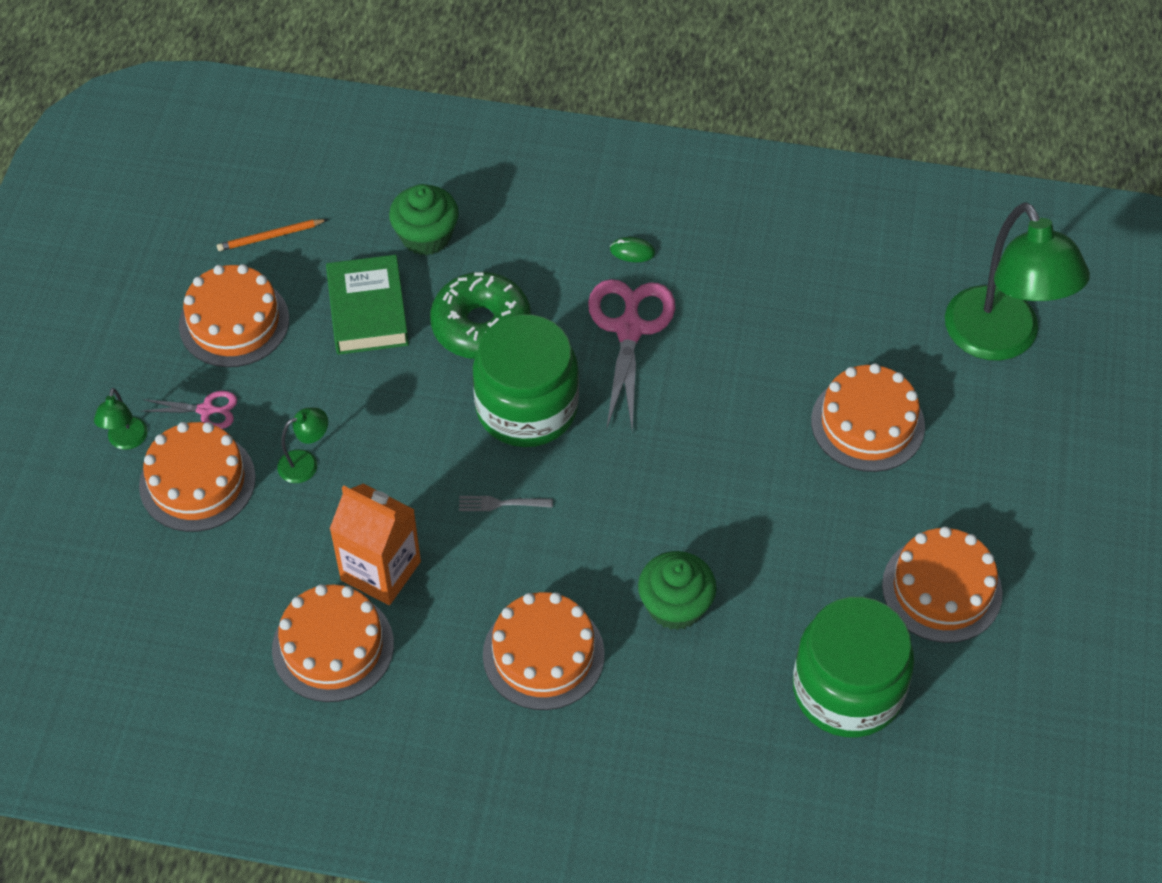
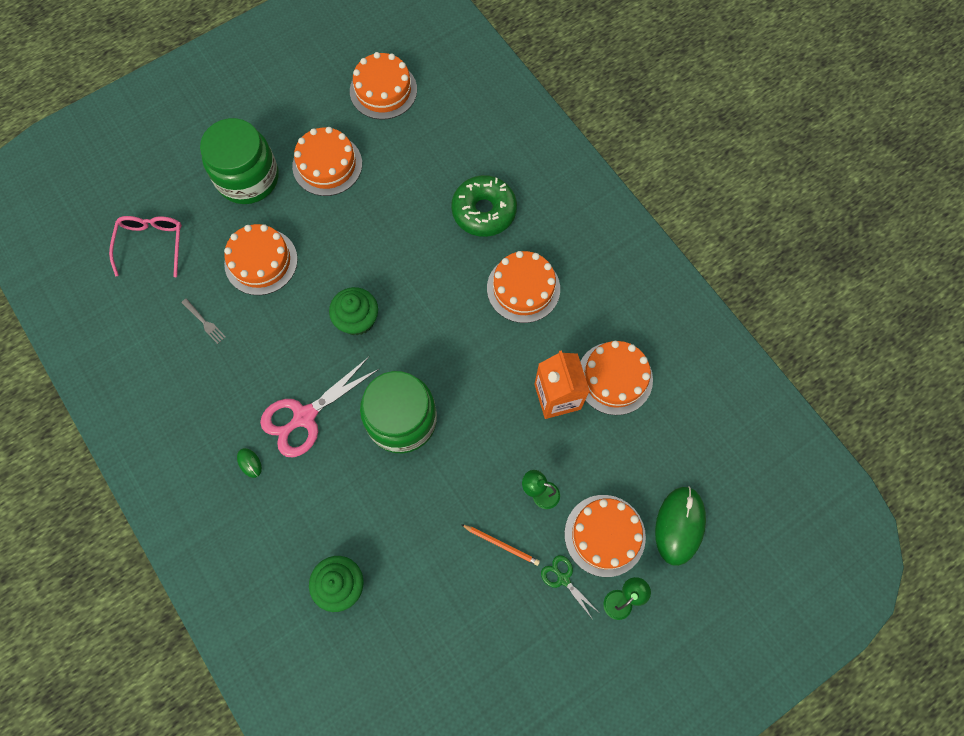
camera: 135 degrees left, 15 degrees up
(120, 556) = (679, 525): none -> green mouse
(206, 410) = (563, 579): pink scissors -> green scissors
(234, 322) = (498, 628): orange cake -> orange cake (383, 90)
(270, 237) = (424, 675): orange pencil -> orange pencil (501, 544)
(368, 311) = (420, 562): green book -> none
(481, 326) = (373, 492): green donut -> green donut (484, 211)
(502, 503) = (467, 378): grey fork -> grey fork (204, 322)
(675, 606) = (443, 258): green cupcake -> green cupcake (357, 319)
(847, 689) = (415, 162): green jar -> green jar (248, 178)
(1000, 340) = (152, 244): green lamp -> pink glasses

